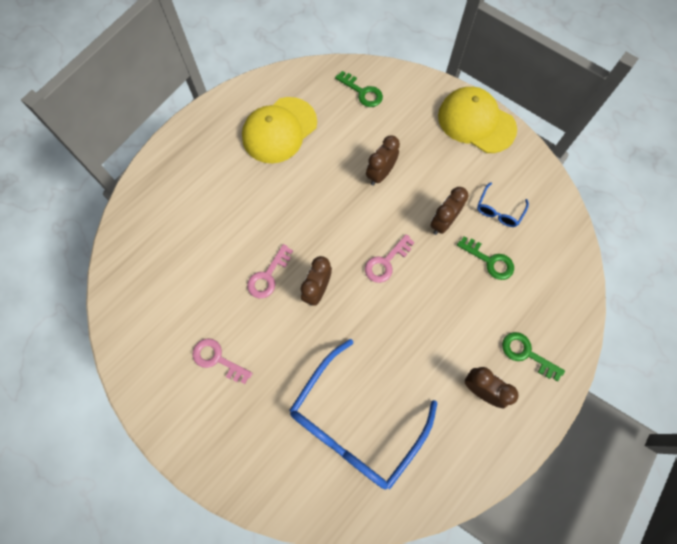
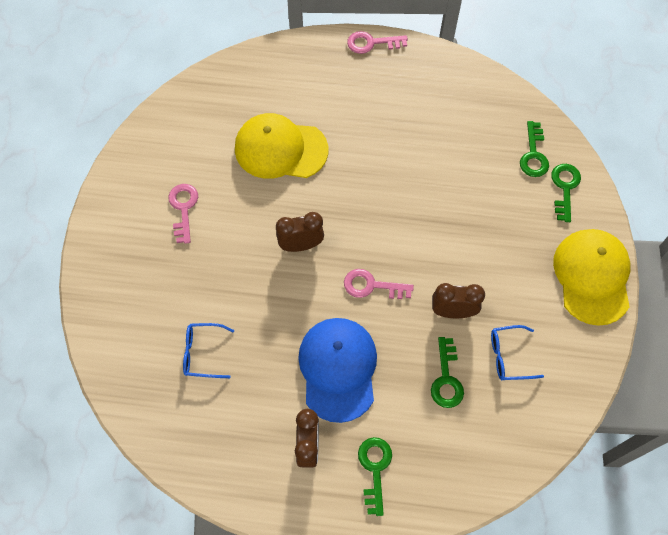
camera: 55 degrees right, 5 degrees down
(268, 276) = (284, 198): pink key -> pink key (372, 43)
(279, 130) = (432, 113): yellow cap -> yellow cap (280, 149)
(355, 423) = (202, 353): blue glasses -> blue glasses, size x0.43
(380, 174) = (458, 225): brown clock -> none
(401, 92) = (565, 188): none -> green key
(435, 329) = (338, 369): none -> blue cap

